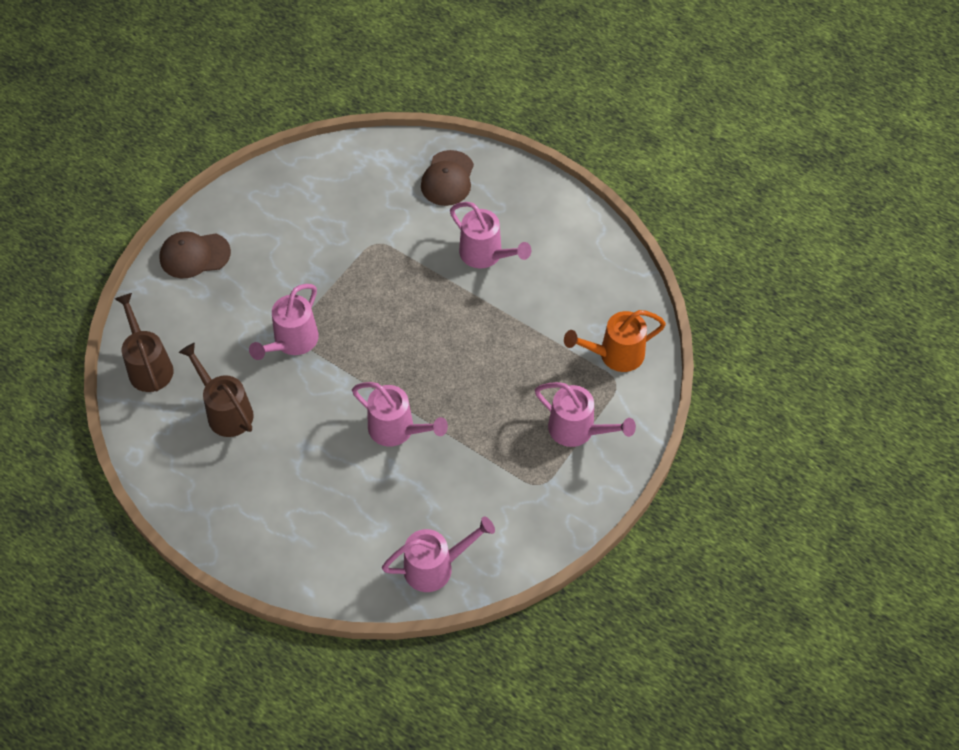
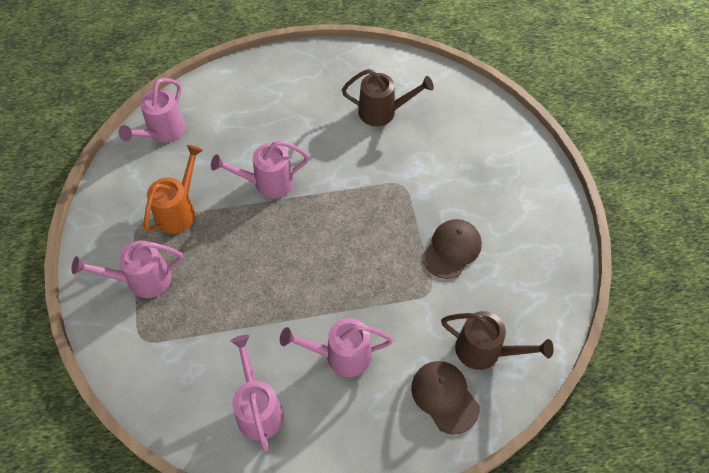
camera: 135 degrees right, 0 degrees up
(148, 366) = (459, 99): brown watering can -> brown watering can (485, 351)
(194, 255) = (529, 177): brown cap -> brown cap (452, 249)
(292, 342) = (397, 178): pink watering can -> pink watering can (258, 408)
(615, 355) = (161, 360): orange watering can -> orange watering can (179, 211)

